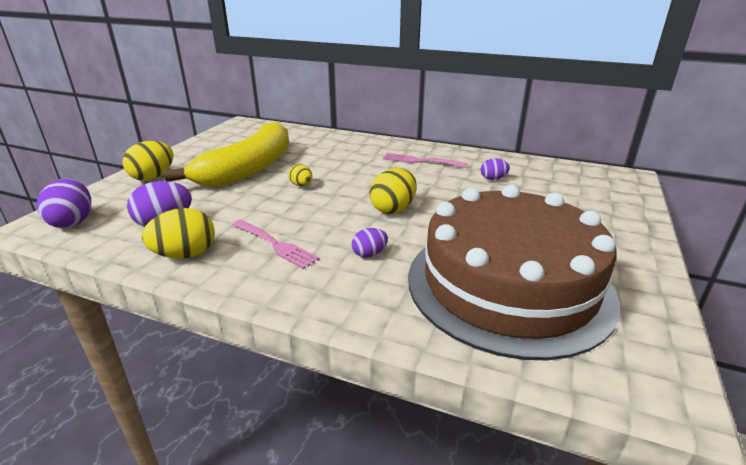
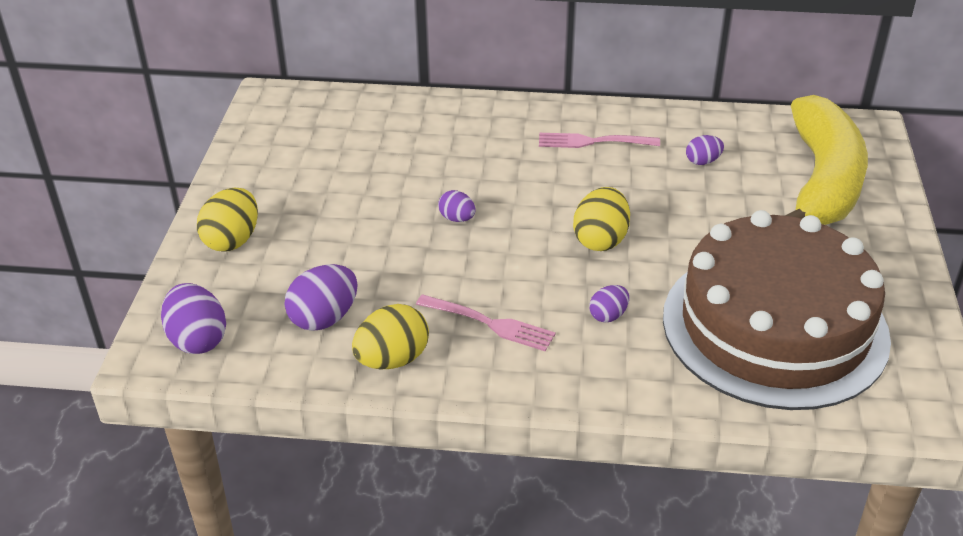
camera: 15 degrees left, 10 degrees up
(249, 169) = (360, 199): yellow banana -> yellow banana (822, 181)
(301, 185) = (457, 218): yellow egg -> purple egg

